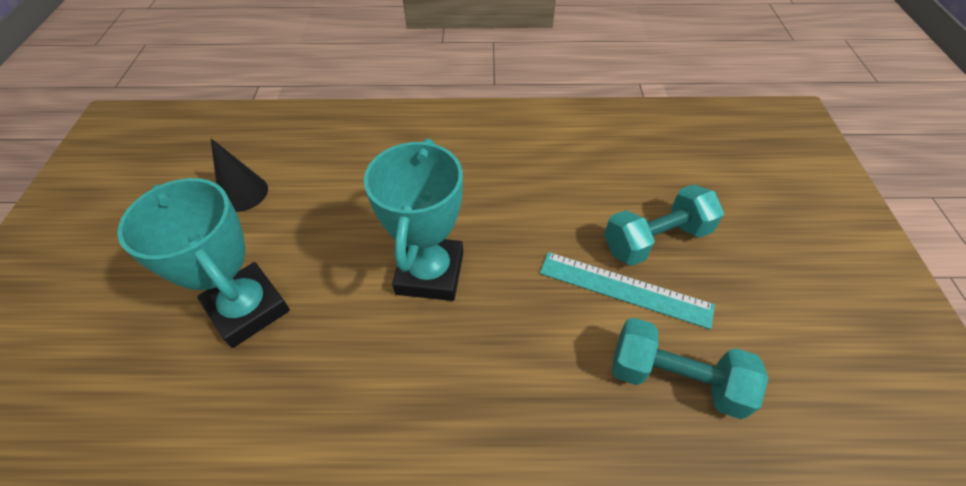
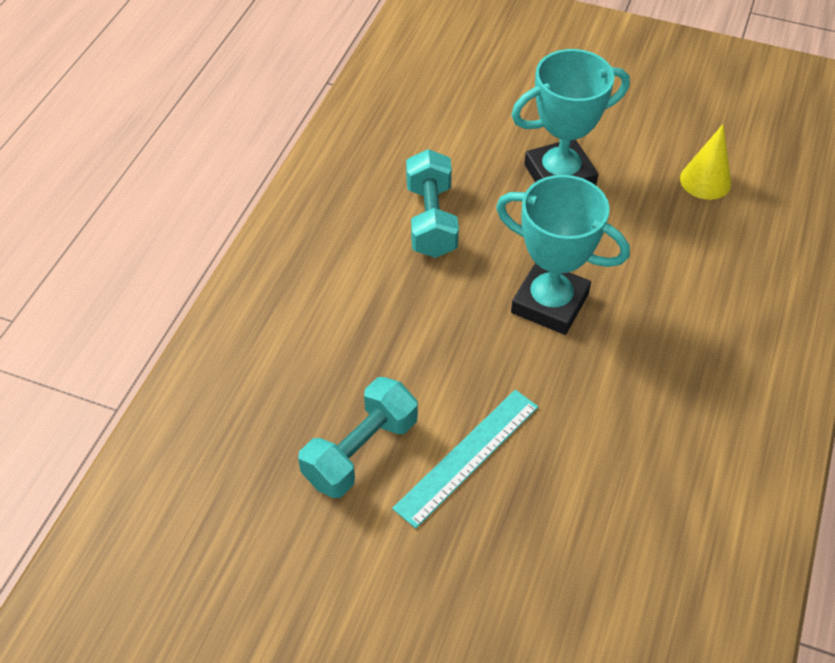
camera: 110 degrees right, 0 degrees up
(243, 193) = (705, 181): black cone -> yellow cone
(656, 239) = (517, 519): turquoise dumbbell -> turquoise dumbbell (431, 220)

